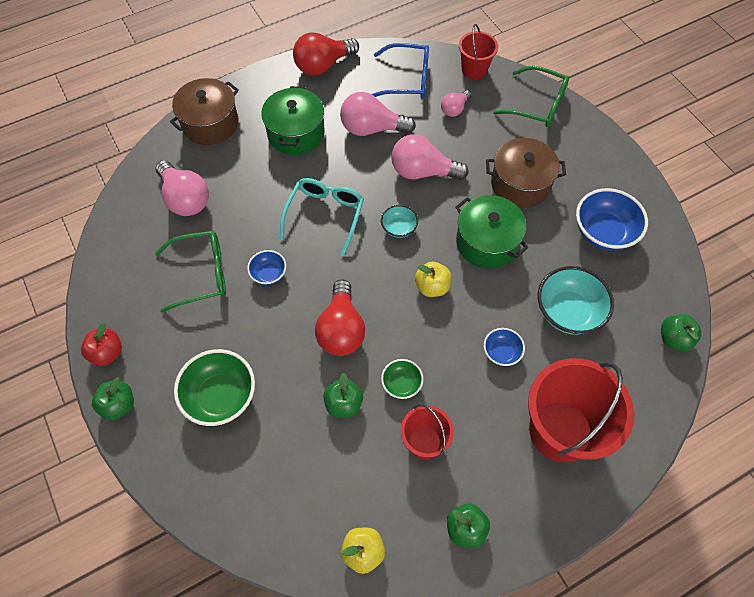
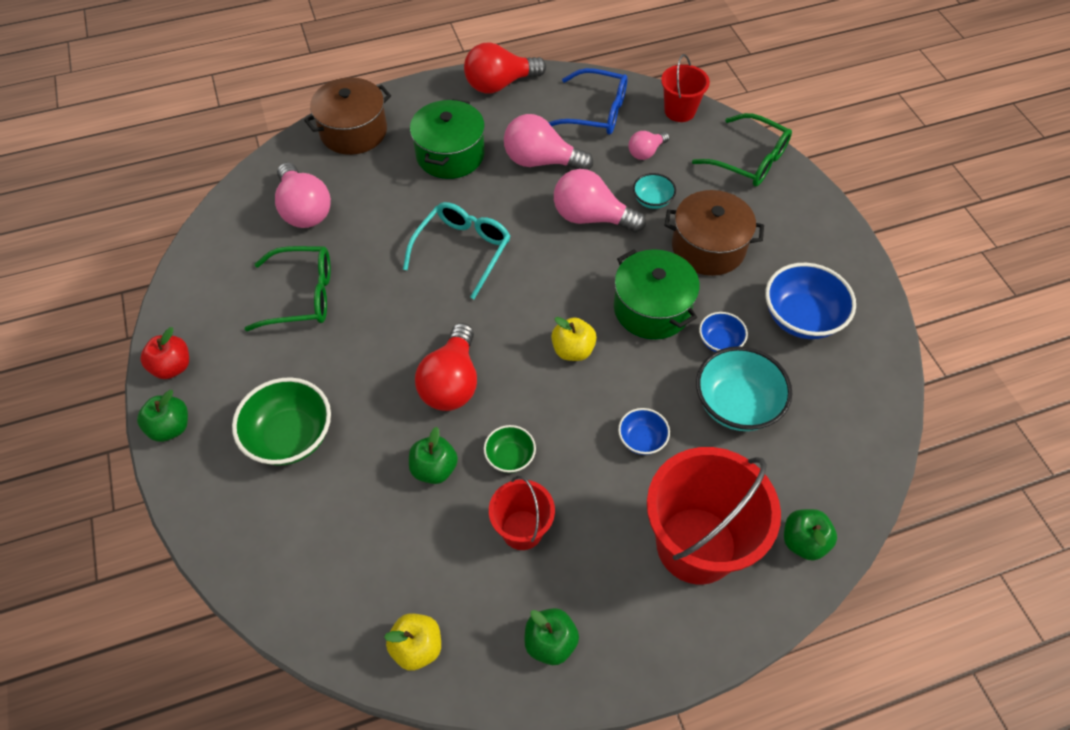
camera: 10 degrees right, 5 degrees down
(268, 274) = (380, 306): blue bowl -> blue bowl (720, 341)
(399, 228) = (548, 277): turquoise bowl -> turquoise bowl (652, 200)
(674, 339) = (866, 457): green apple -> green apple (803, 541)

